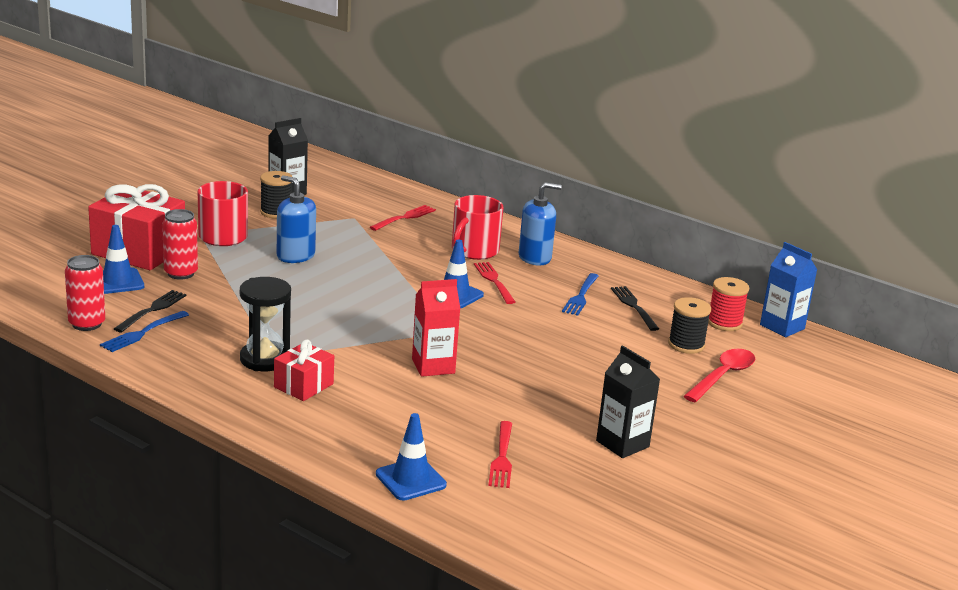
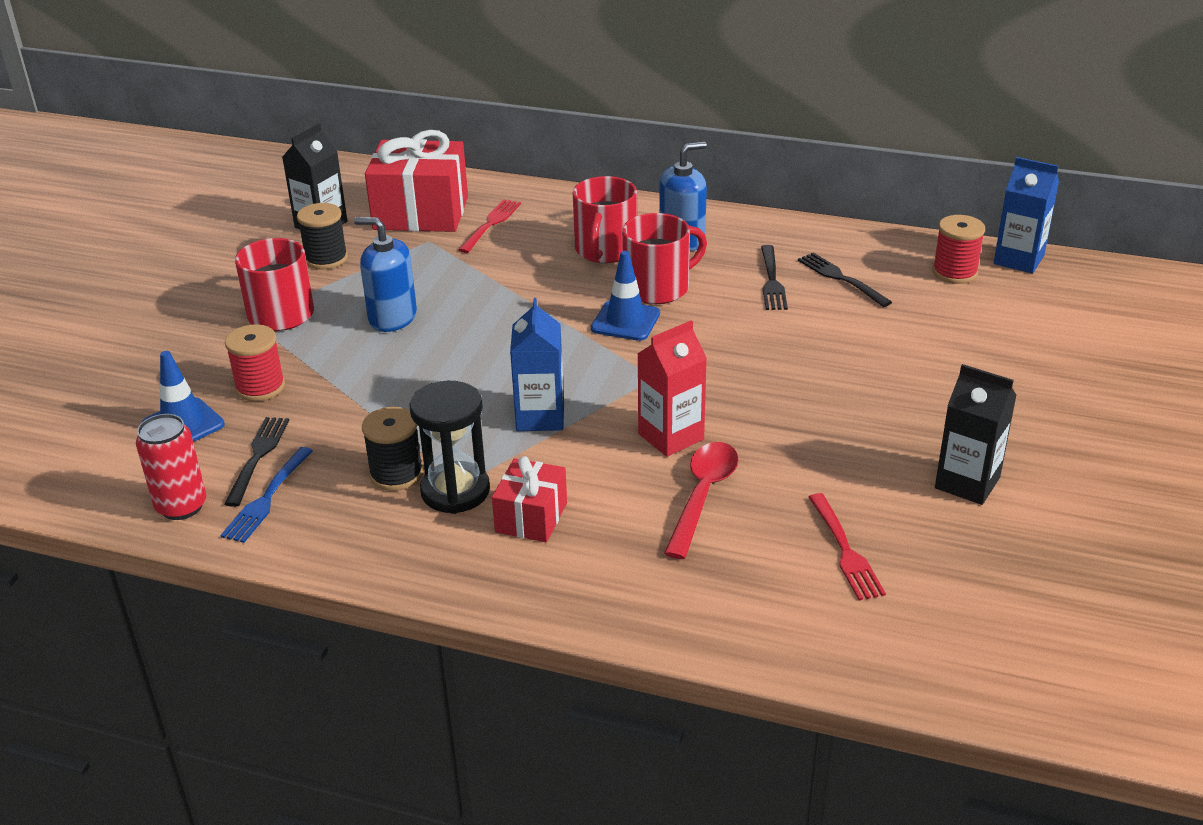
camera: 15 degrees left, 10 degrees up
(138, 251) = (182, 368): red gift -> red gift (421, 213)
(181, 273) = (260, 387): red can -> red spool
(352, 334) = (540, 417): none -> blue carton
(410, 479) = (760, 623): blue traffic cone -> none
(494, 281) = (658, 288): red fork -> red mug
(581, 296) = (772, 281): blue fork -> black fork
(686, 345) = (935, 316): black spool -> black spool (396, 474)
(722, 376) = (1006, 348): red spoon -> red spoon (702, 496)

